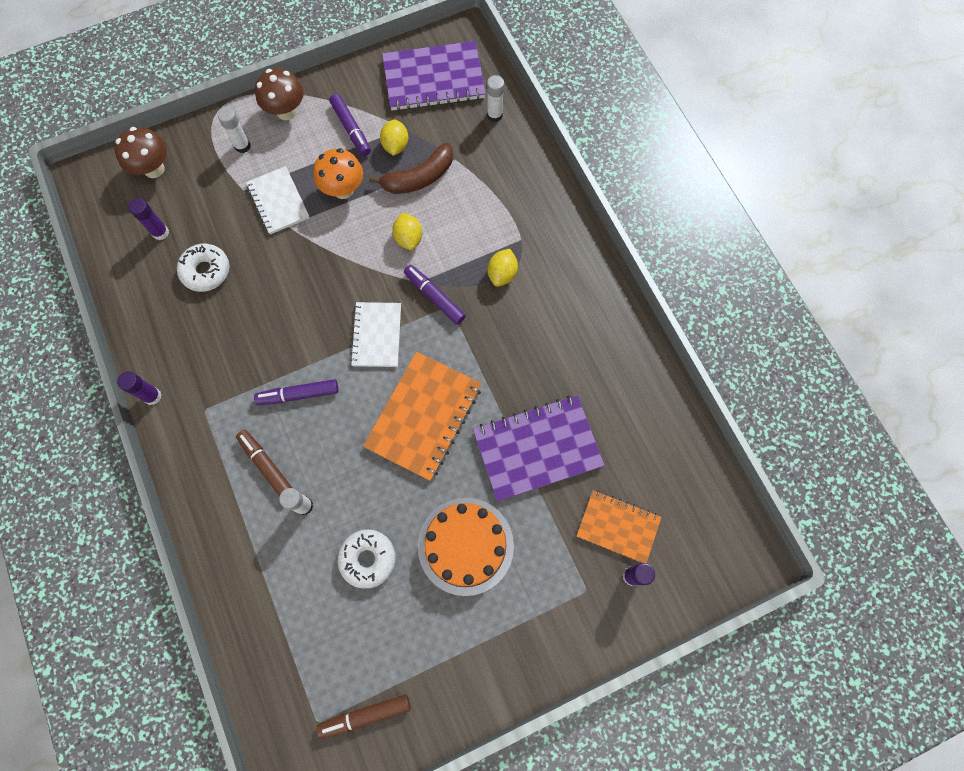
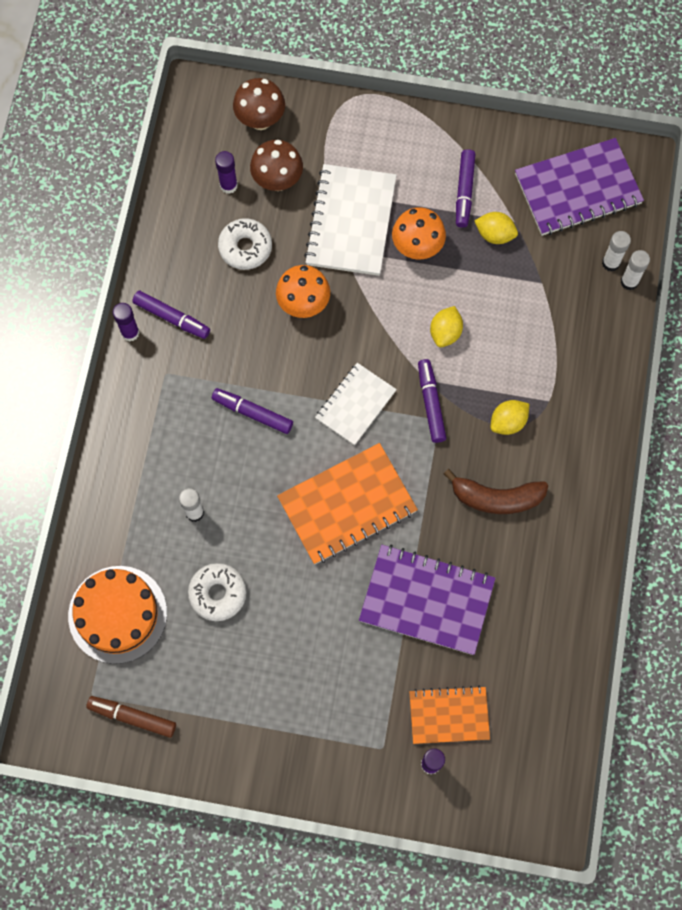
camera: 35 degrees right, 0 degrees up
(180, 362) = (171, 317): none -> purple marker
(242, 146) = (353, 146): white glue stick -> white glue stick (629, 282)
(267, 466) = (186, 458): brown marker -> none
(278, 201) = (351, 222): white notebook -> white notebook, size x1.59
(283, 285) = (303, 304): none -> orange mushroom
(286, 111) = (415, 137): brown mushroom -> brown mushroom (277, 181)
(395, 146) = (495, 234): yellow lemon -> yellow lemon turned 75 degrees clockwise
(419, 178) = (495, 280): brown banana -> brown banana (496, 498)
(434, 79) = (578, 189): purple notebook -> purple notebook turned 45 degrees counterclockwise
(465, 546) = (306, 640): orange cake -> orange cake (117, 614)
(618, 526) = (449, 715): orange notebook -> orange notebook turned 60 degrees counterclockwise

